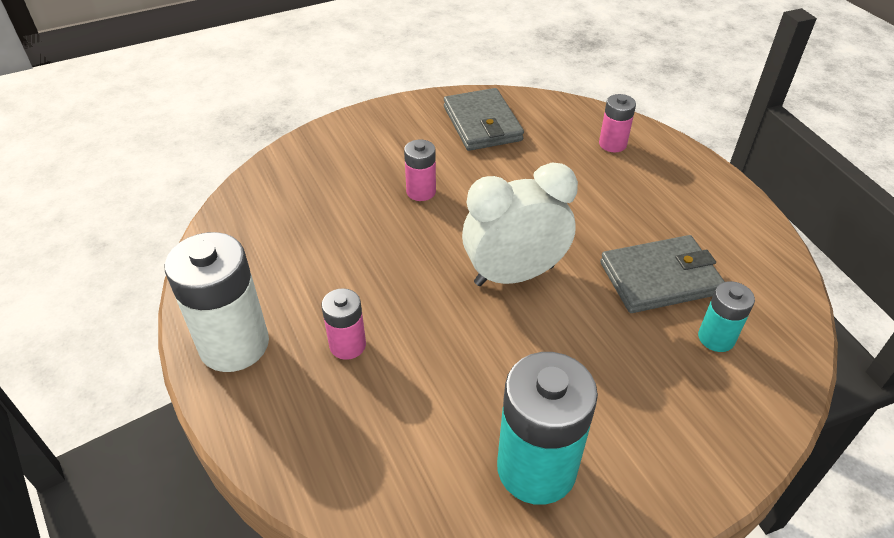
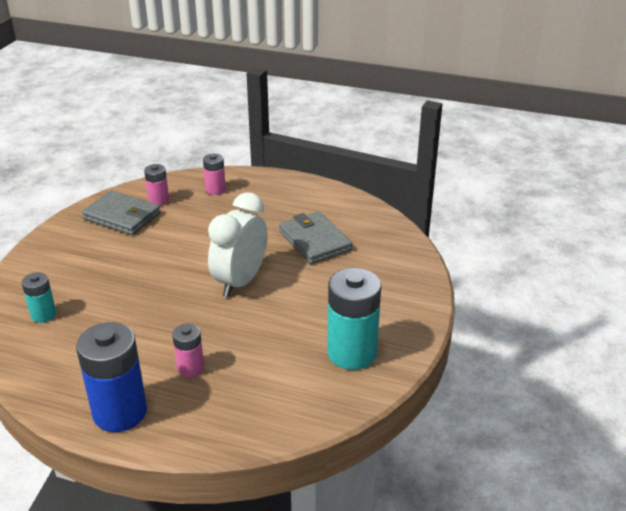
camera: 45 degrees left, 10 degrees down
(234, 345) = (120, 412): white battery -> blue battery
(421, 191) = (131, 272): pink battery -> pink battery (159, 201)
(660, 278) = (314, 241): grey wallet -> grey wallet turned 60 degrees counterclockwise
(716, 338) = (368, 251): turquoise battery -> turquoise battery (43, 315)

